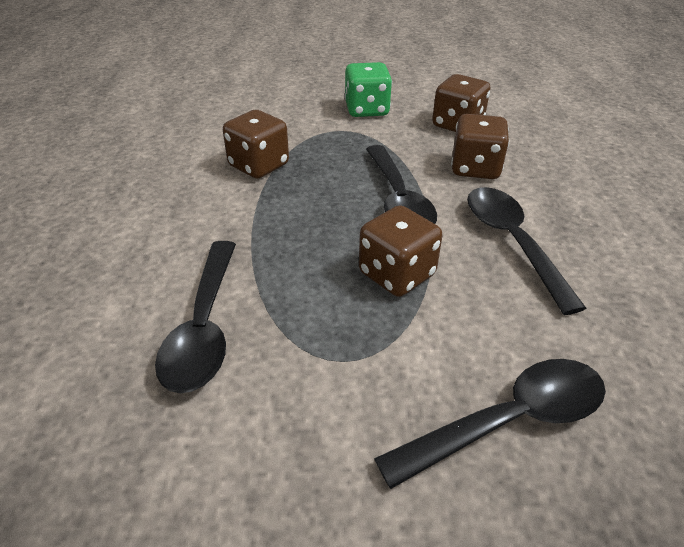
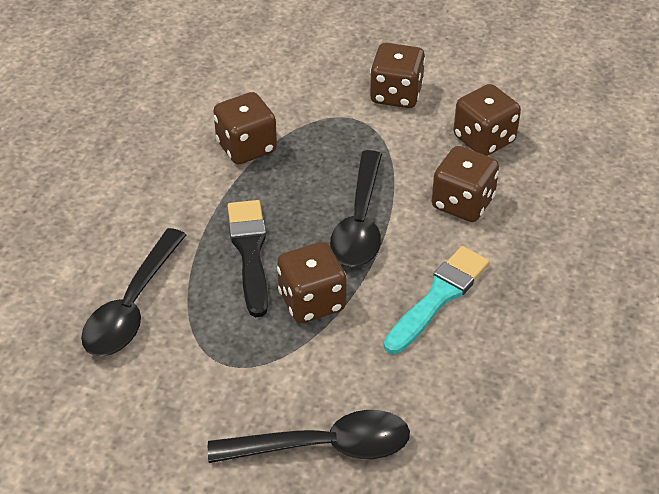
camera: 20 degrees right, 5 degrees up
(308, 246) = (250, 252): none -> black brush
(366, 110) = (396, 94): green dice -> brown dice
(512, 242) = (438, 297): black spoon -> turquoise brush

